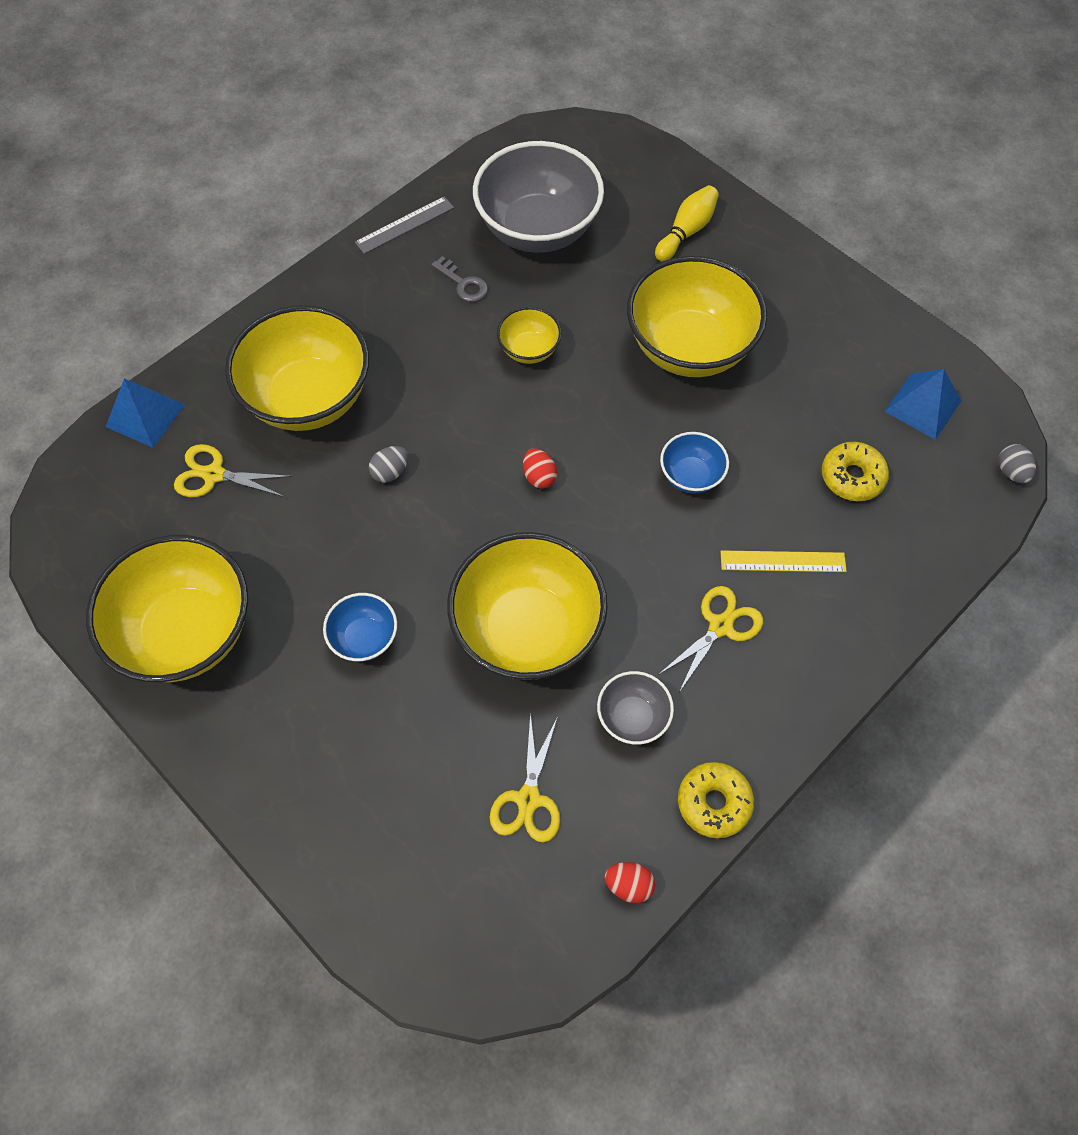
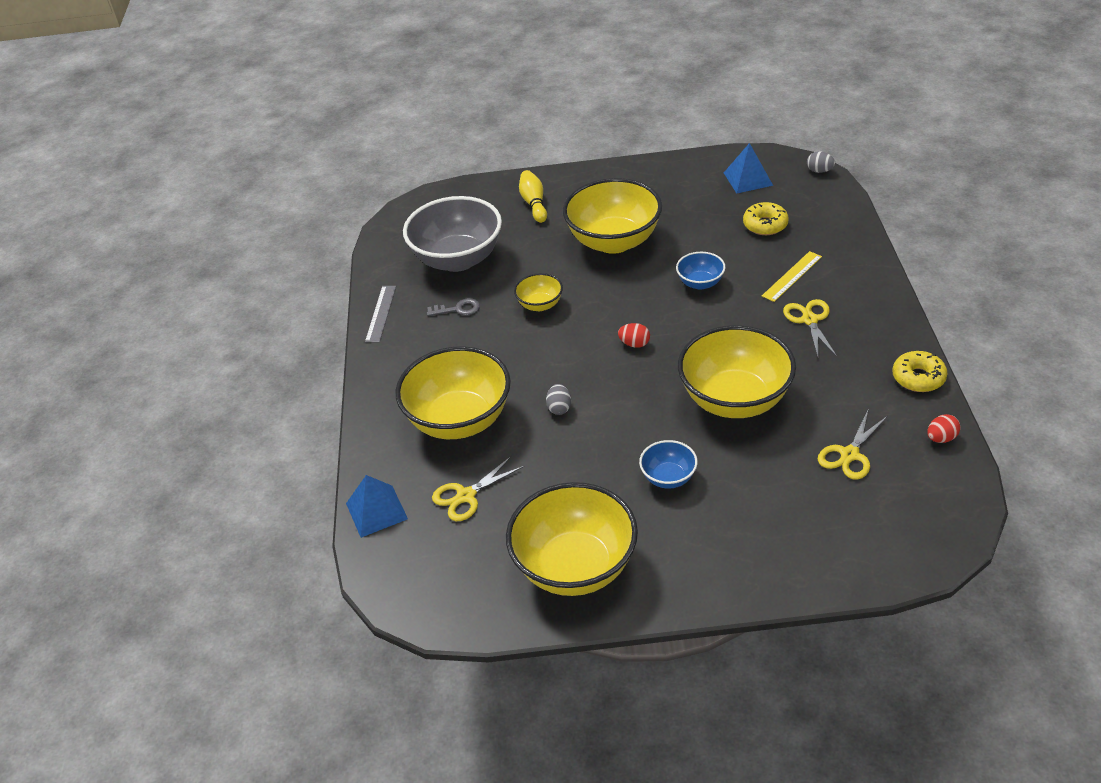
camera: 45 degrees left, 20 degrees down
(528, 799) = (850, 455): yellow scissors -> yellow scissors turned 75 degrees clockwise
(632, 717) = (835, 384): grey bowl -> none

